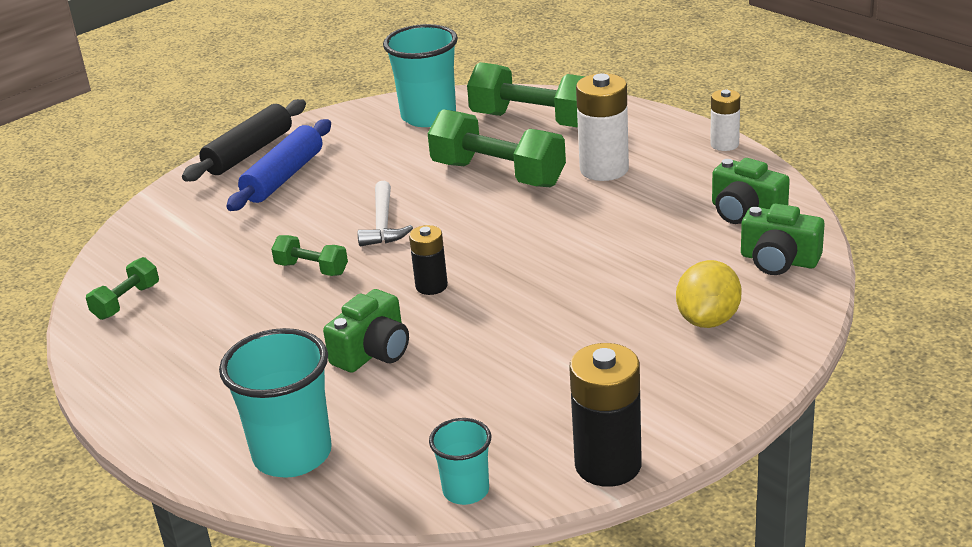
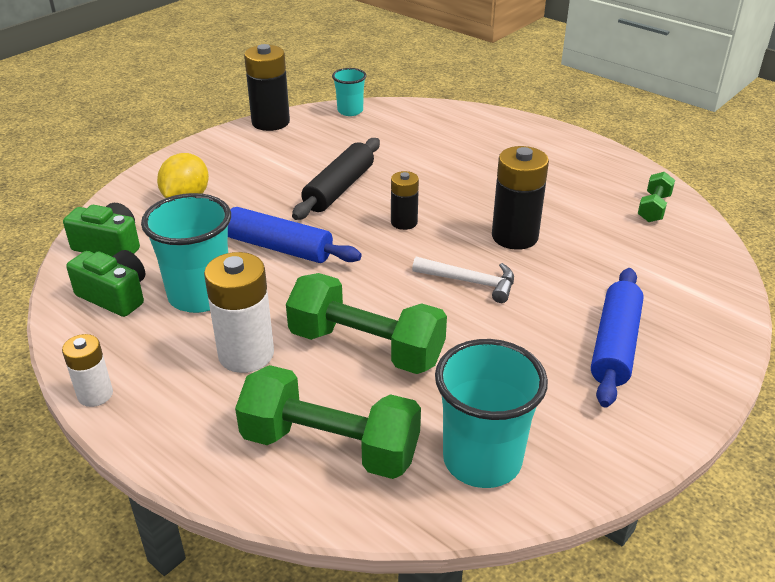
camera: 170 degrees right, 5 degrees up
(249, 152) = (689, 387): black rolling pin -> black rolling pin (339, 189)
(292, 455) = (457, 123): turquoise cup -> turquoise cup (200, 295)
(312, 269) = (514, 236): green dumbbell -> black battery
(373, 352) = (432, 175): green camera -> none
(383, 224) = (470, 282): white hammer -> white hammer turned 120 degrees clockwise
(580, 258) = (279, 247): none -> blue rolling pin

